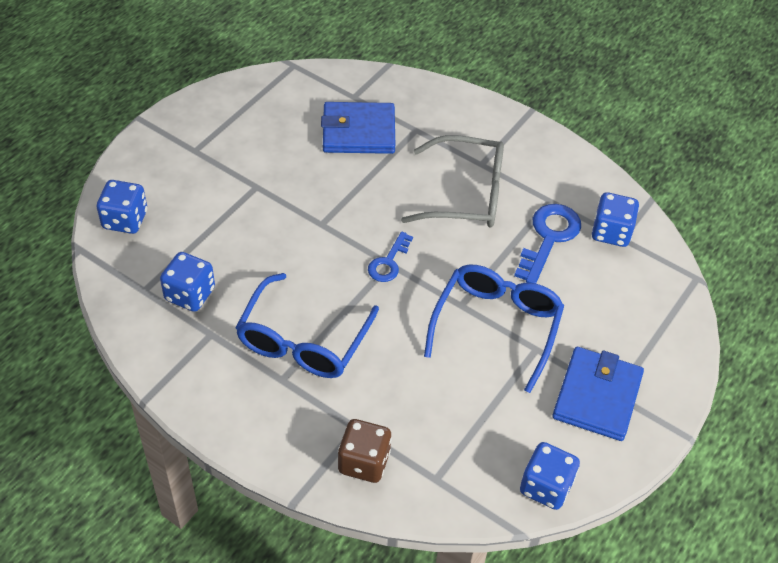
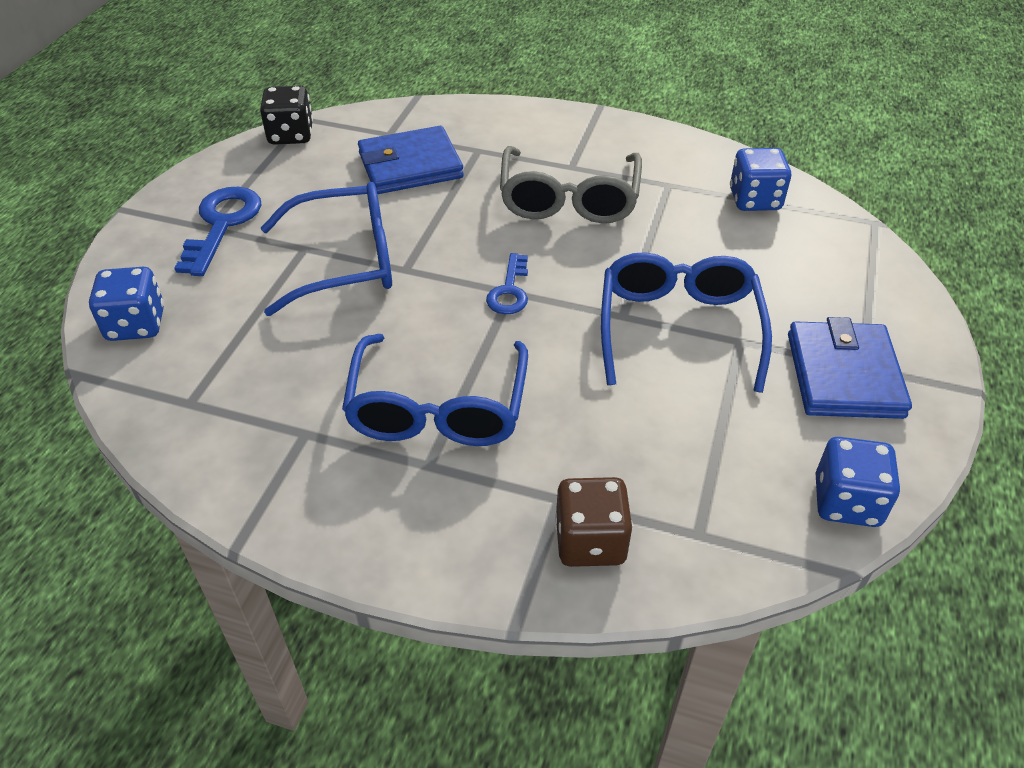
camera: 15 degrees left, 5 degrees down
(190, 294) = (257, 391): blue dice -> none
(279, 79) = (291, 135): none -> black dice
(281, 206) = (345, 261): none -> blue glasses
(466, 194) = (569, 199): grey glasses -> grey glasses turned 105 degrees clockwise
(549, 238) = (688, 221): blue key -> blue key (222, 225)

